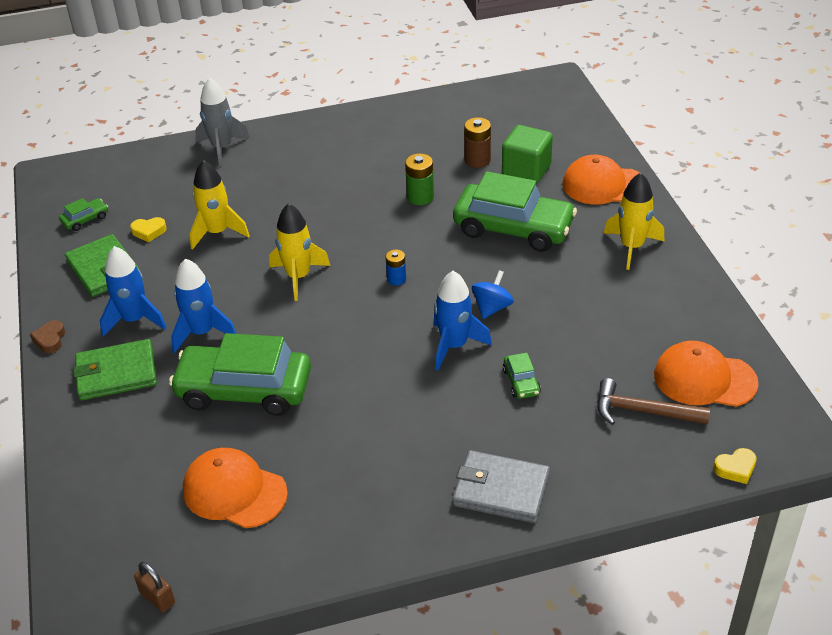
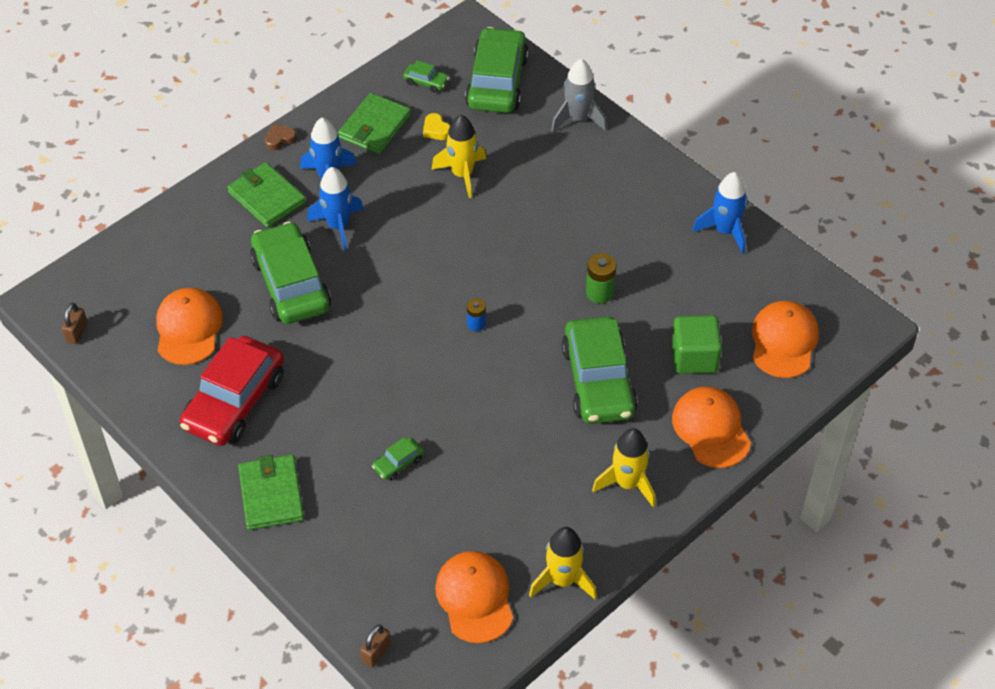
camera: 60 degrees right, 10 degrees up
(132, 178) = (497, 82): none -> green car
(298, 277) = (439, 255): yellow rocket -> yellow rocket (563, 580)
(361, 482) = (235, 401): none -> red car
(454, 345) = (416, 399): blue rocket -> blue rocket (725, 231)
(477, 160) = (685, 312): brown battery -> none
(492, 308) = (479, 407): blue spinning top -> none
(501, 490) = (271, 494): grey wallet -> green wallet
(543, 122) = (784, 341): none -> orange cap
(643, 411) = (409, 564): brown hammer -> none
(735, 468) = (376, 652): yellow heart -> brown padlock

